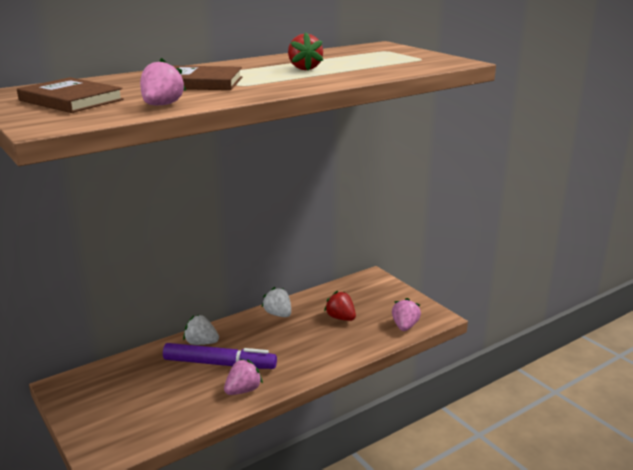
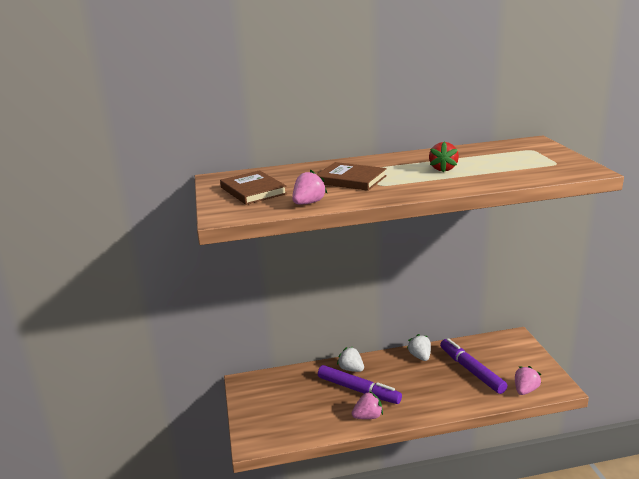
camera: 25 degrees right, 0 degrees up
(341, 318) = (471, 370): red strawberry -> purple marker

